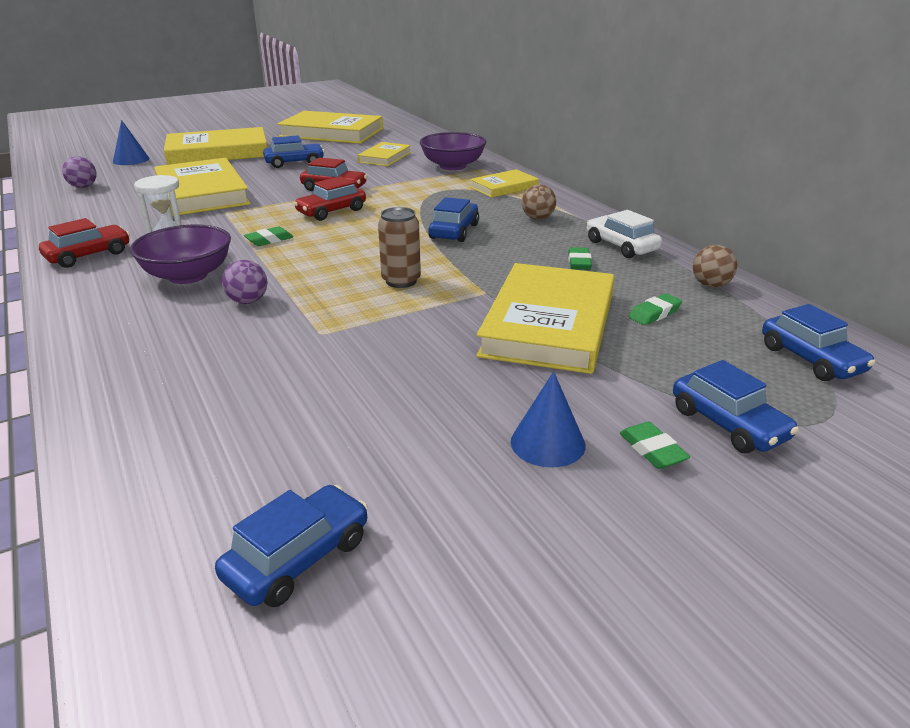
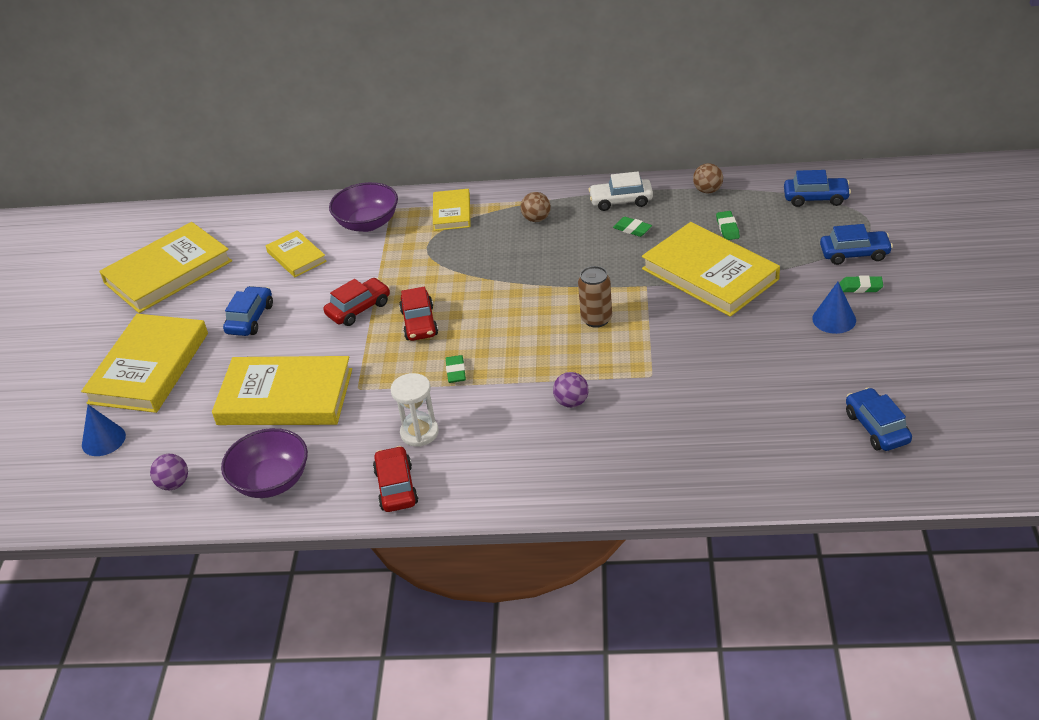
camera: 55 degrees left, 10 degrees up
(188, 275) = (495, 429): purple bowl -> purple bowl (271, 481)
(454, 231) = (525, 268): blue car -> none

